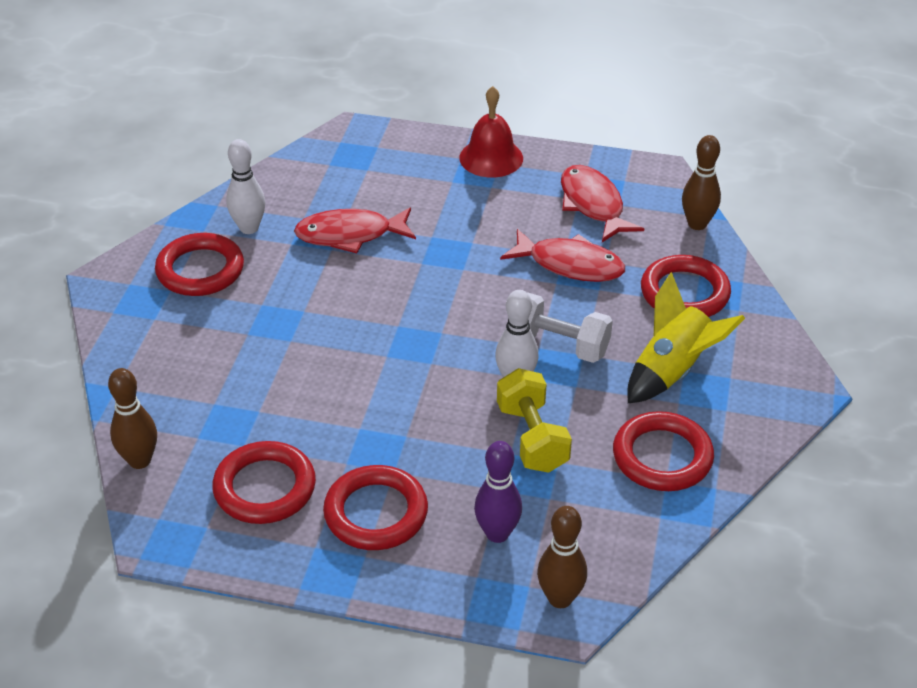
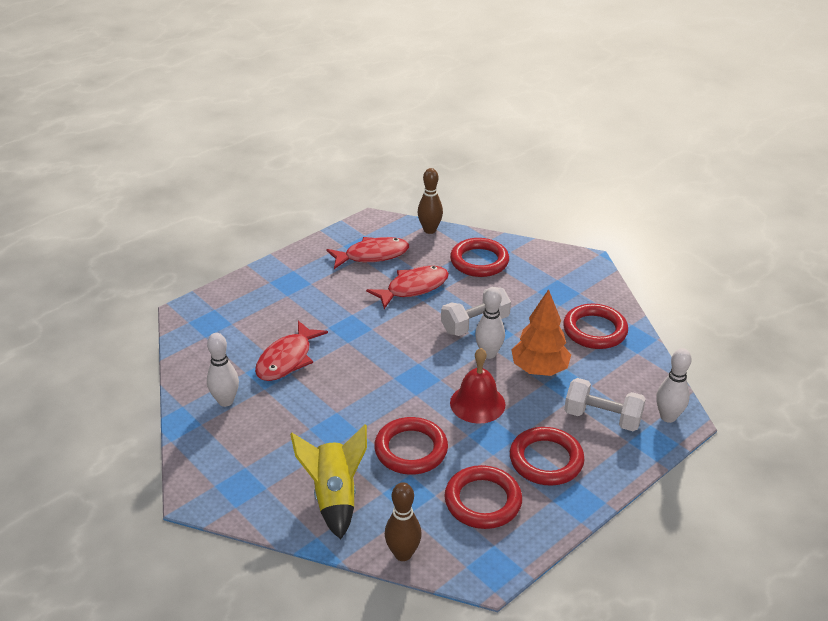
camera: 55 degrees left, 5 degrees down
(200, 270) = (242, 443): red ring -> red ring (411, 450)
(491, 158) = (284, 270): red bell -> red bell (477, 403)
(497, 533) = (602, 418): purple bowling pin -> white dumbbell
(532, 438) = (539, 369): yellow dumbbell -> orange tree
(560, 598) = (668, 417): brown bowling pin -> white bowling pin
(593, 205) = (372, 255): red fish -> red fish turned 150 degrees clockwise
(673, 371) = (535, 295): yellow rocket -> yellow rocket (334, 497)

